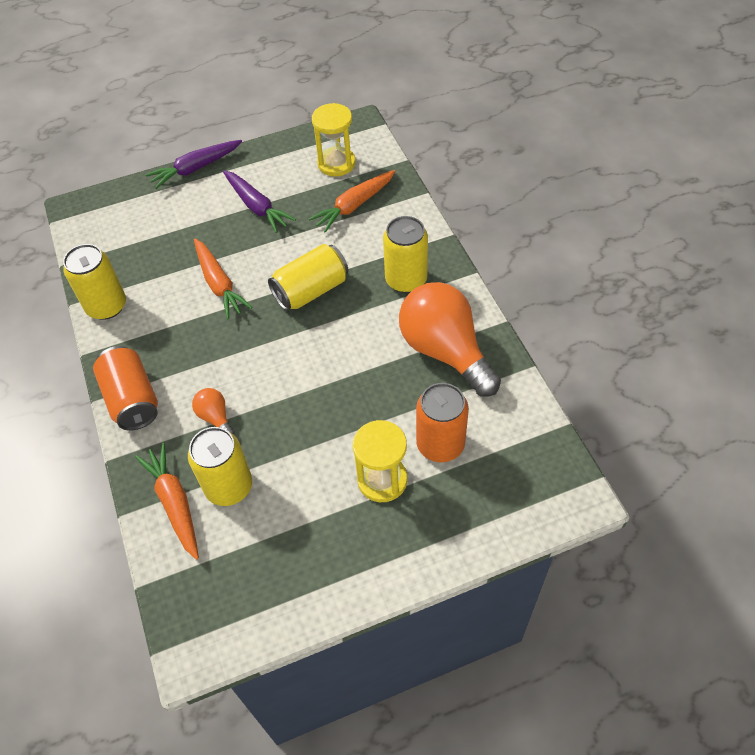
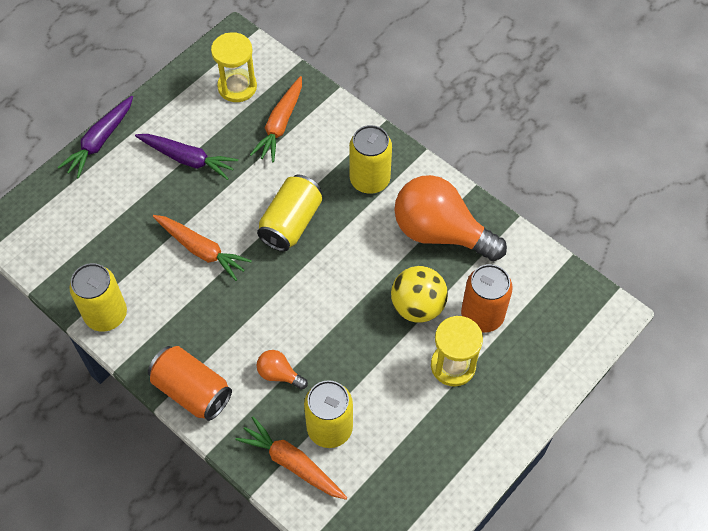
camera: 30 degrees left, 5 degrees up
(381, 410) = (417, 306): none -> yellow ball

